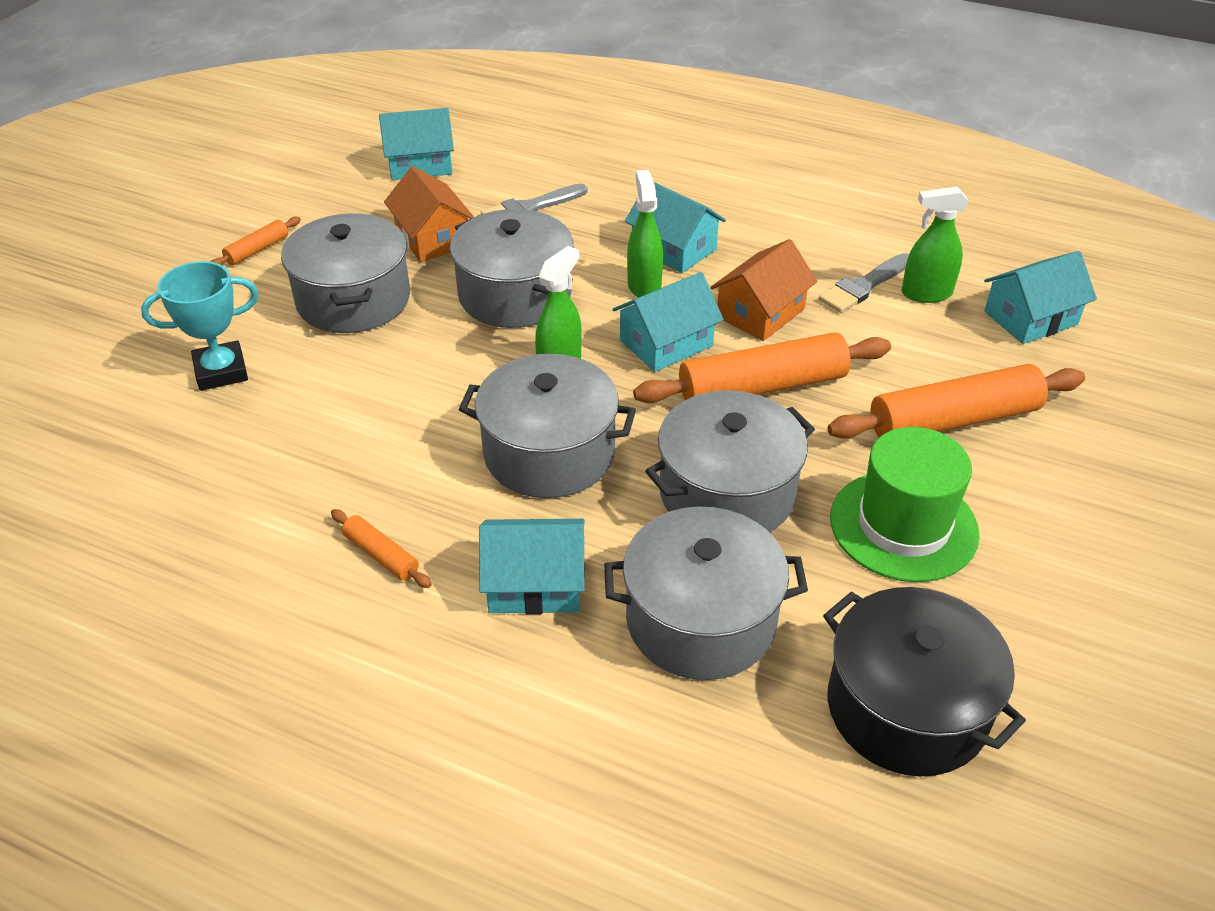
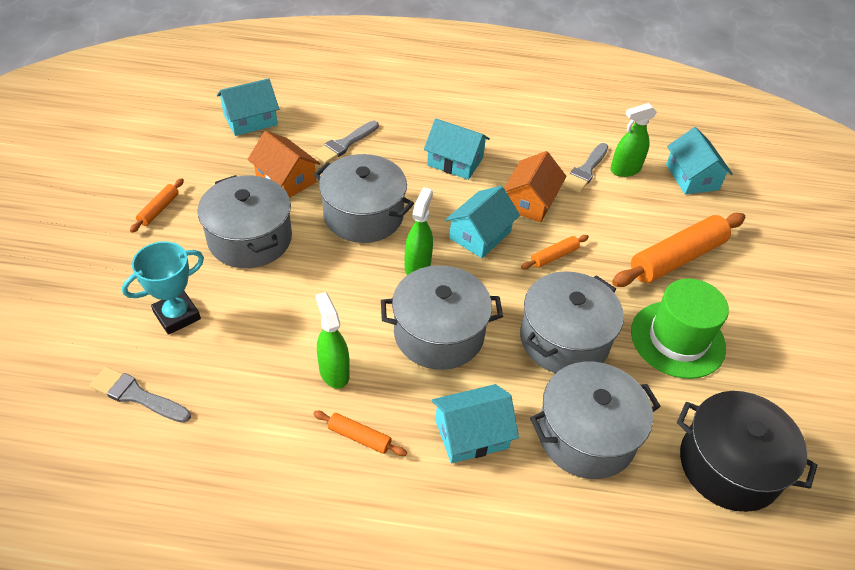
camera: 20 degrees left, 5 degrees up
(130, 451) = (136, 395): none -> grey brush
(644, 286) = (447, 193): green spray bottle -> green spray bottle (334, 372)
(762, 386) = (554, 256): orange rolling pin -> orange rolling pin, size x0.47
(1030, 318) = (692, 177): turquoise house -> turquoise house turned 60 degrees counterclockwise

